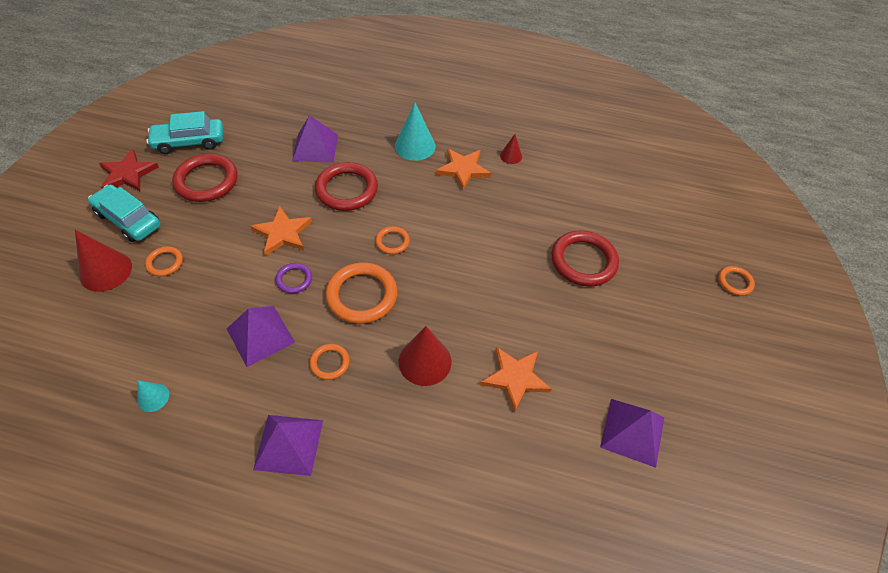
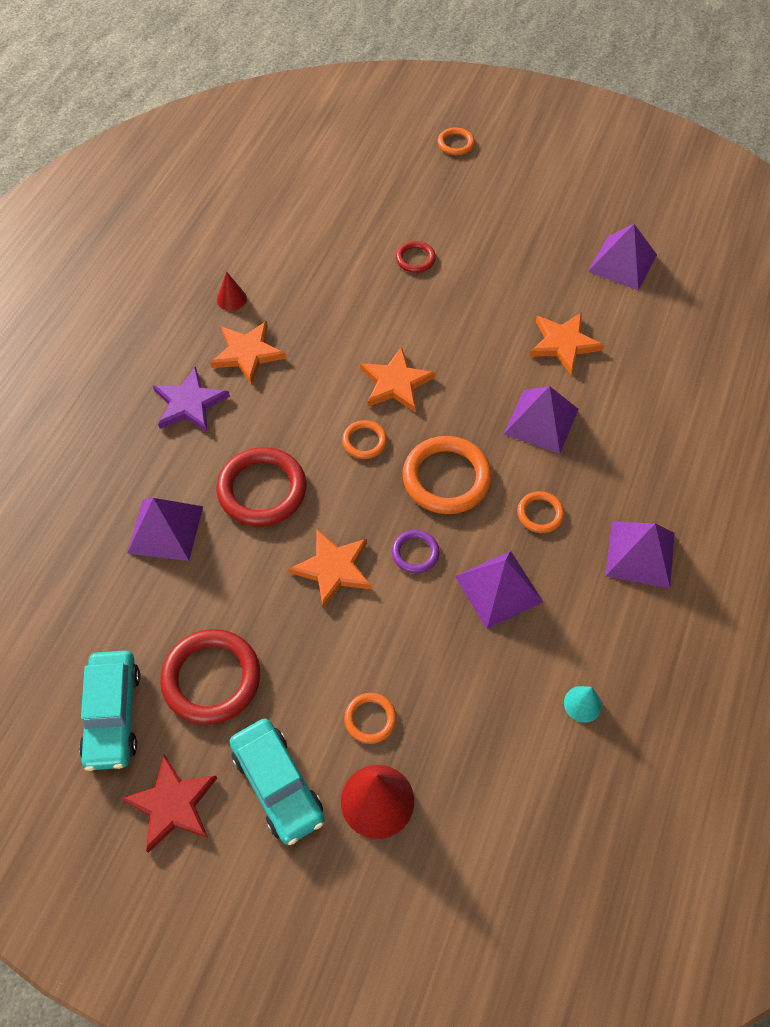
camera: 80 degrees left, 5 degrees up
(129, 220) = (278, 785): turquoise car -> turquoise car turned 75 degrees counterclockwise
(415, 146) = (189, 403): turquoise cone -> purple star
(425, 361) = (541, 421): red cone -> purple pyramid
(450, 257) = (396, 383): none -> orange star
(583, 261) = (415, 259): red ring -> red ring, size x0.52

